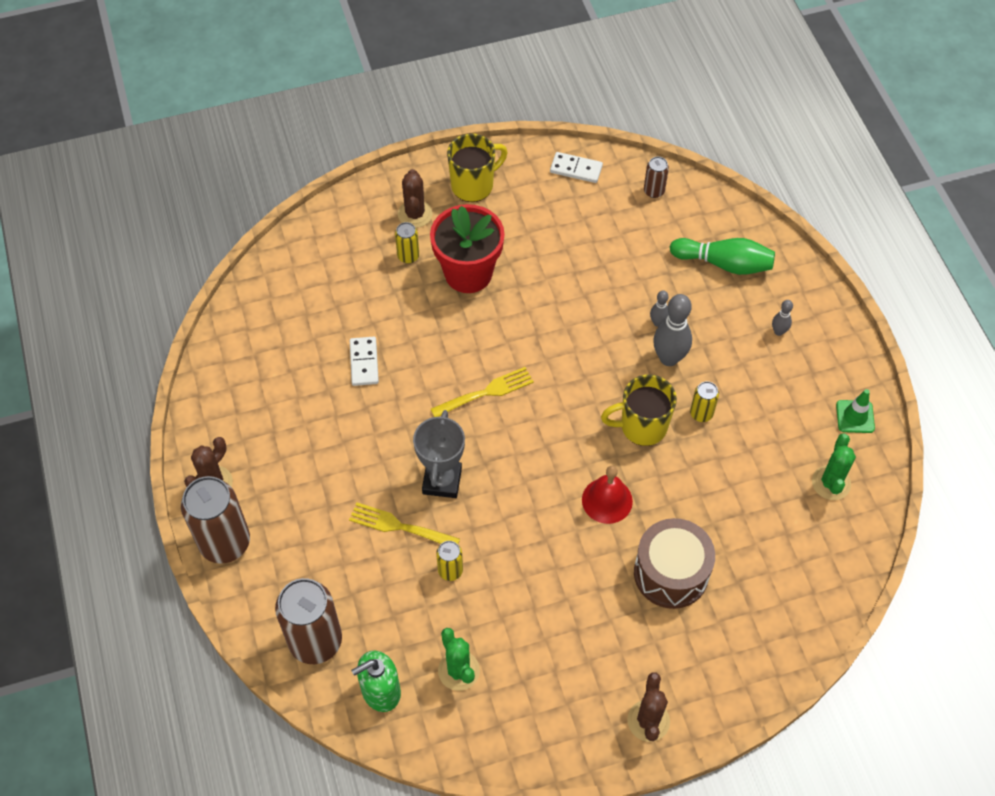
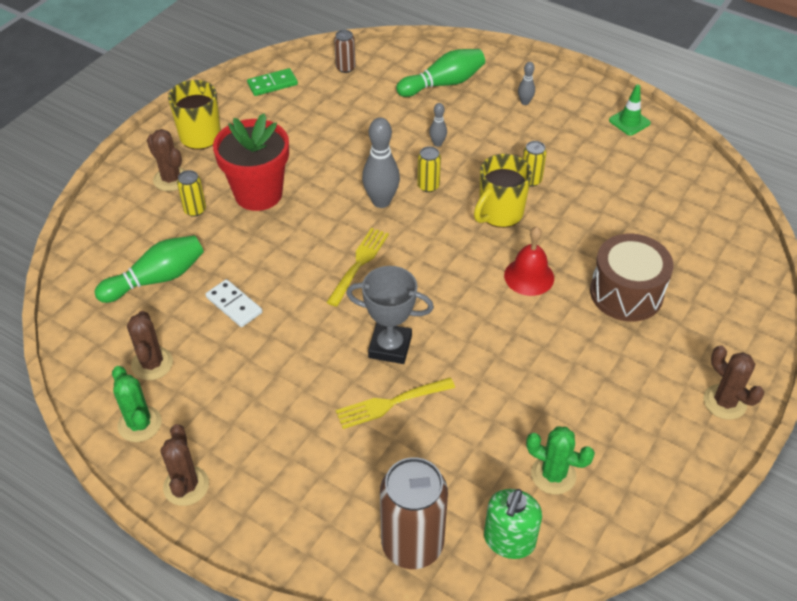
camera: 40 degrees left, 10 degrees down
(225, 542) = (246, 526): brown can -> none
(269, 371) = (152, 364): none -> brown cactus
(330, 300) = (156, 279): none -> green bowling pin
(442, 481) = (390, 347): grey trophy -> grey trophy turned 45 degrees counterclockwise
(450, 570) = (466, 406): yellow can -> yellow can (428, 186)
(576, 169) = (272, 84): white domino -> green domino
(669, 358) = (470, 160): grey bowling pin -> grey bowling pin (381, 201)
(831, 483) = (660, 169): green cactus -> green cactus (139, 424)

